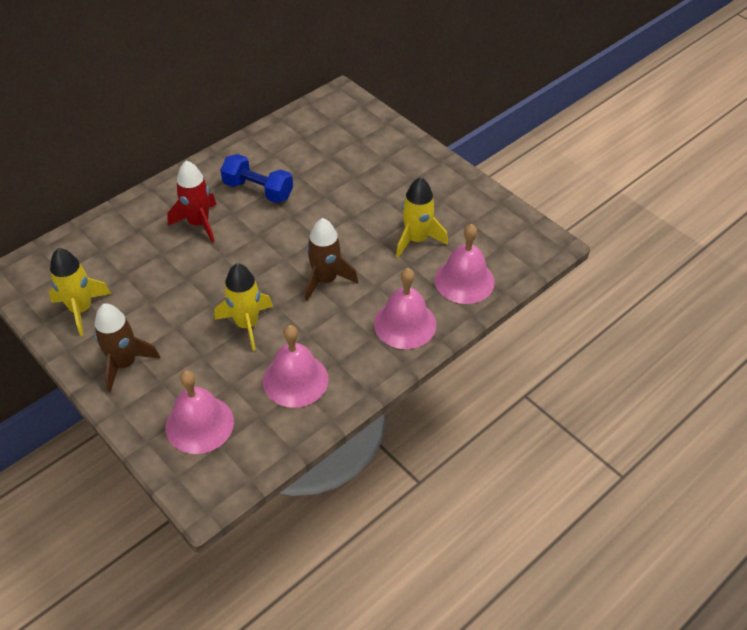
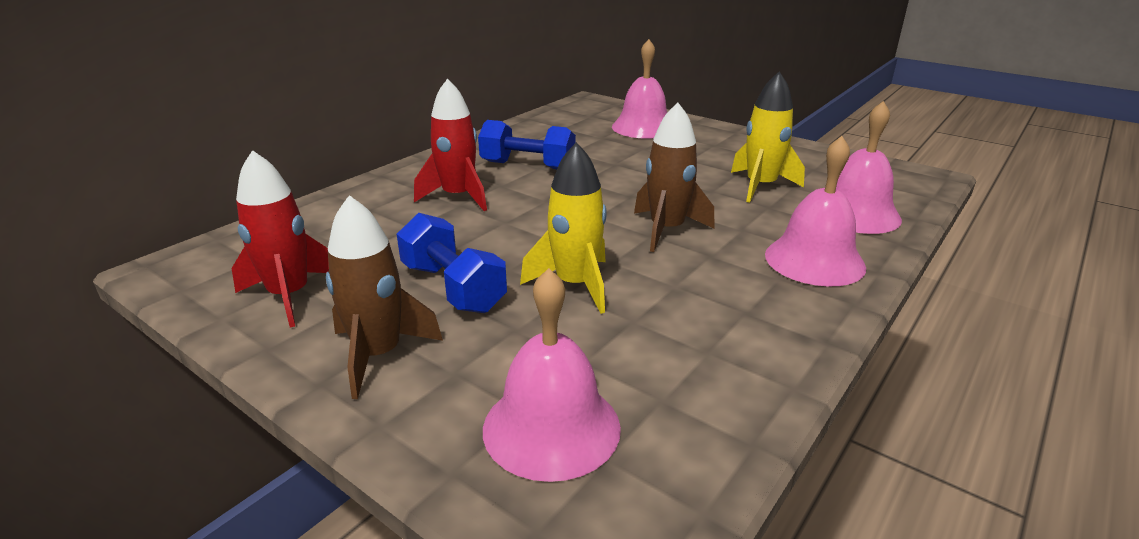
camera: 10 degrees left, 20 degrees down
(81, 309) = (289, 296): yellow rocket -> red rocket
(175, 316) = (453, 287): none -> blue dumbbell
(295, 380) = (694, 341): pink bell -> pink bell (643, 127)

